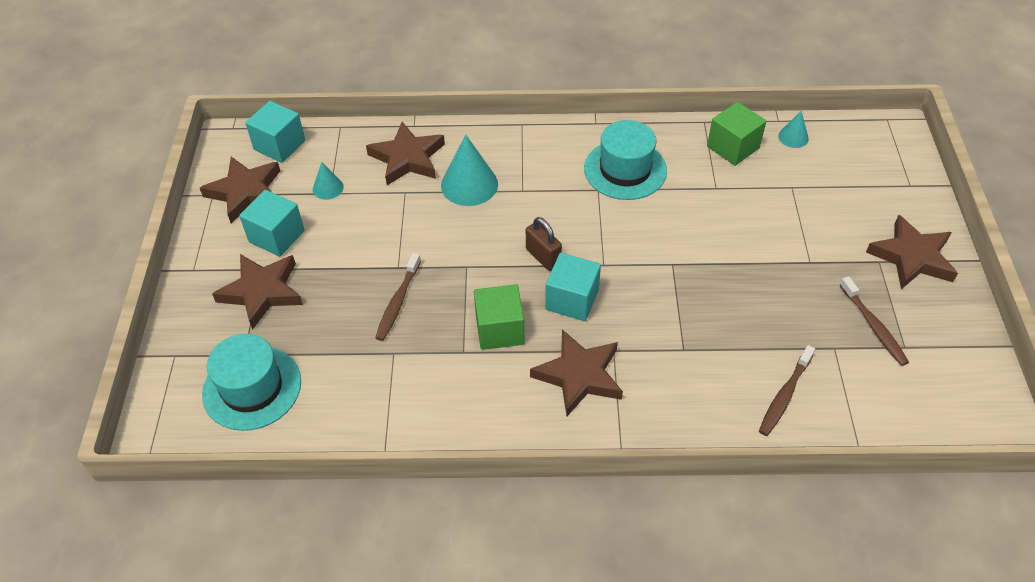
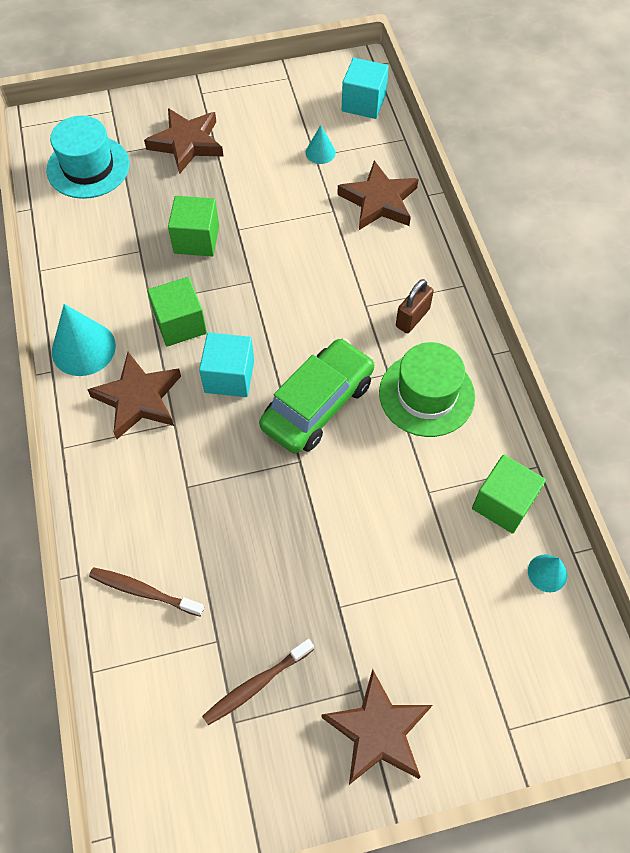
camera: 75 degrees right, 10 degrees up
(245, 192) = (297, 98): brown star -> none
(277, 236) = (251, 134): turquoise cube -> none
(398, 302) = (196, 239): brown toothbrush -> green cube
(469, 184) = (359, 259): turquoise cone -> turquoise cone (83, 348)
(543, 257) = (278, 341): brown padlock -> brown padlock (412, 318)
(618, 241) = (317, 404): none -> green car
(625, 170) = (426, 394): turquoise hat -> green hat

